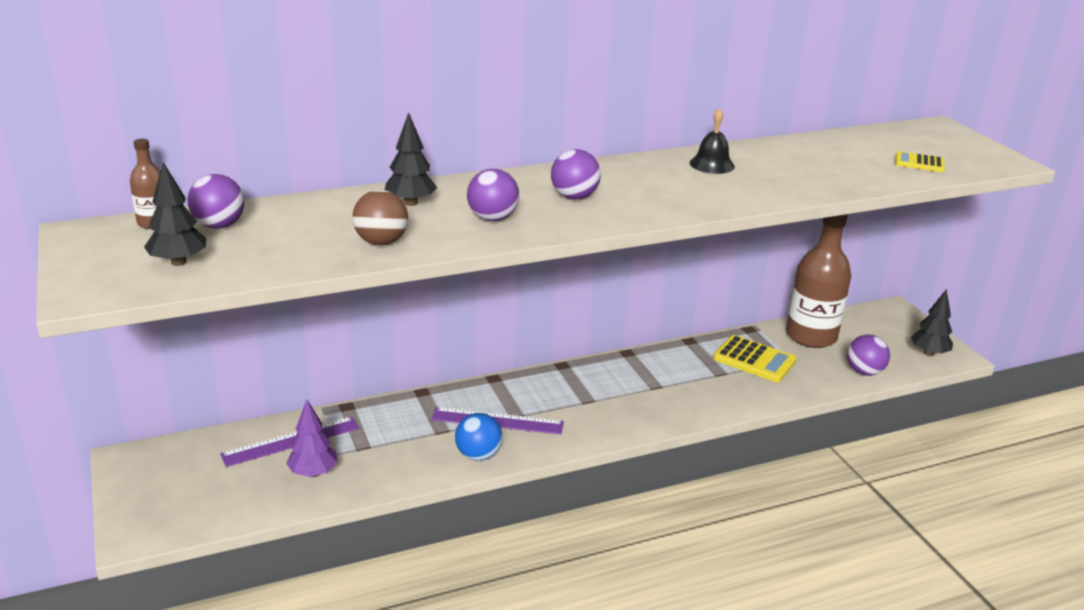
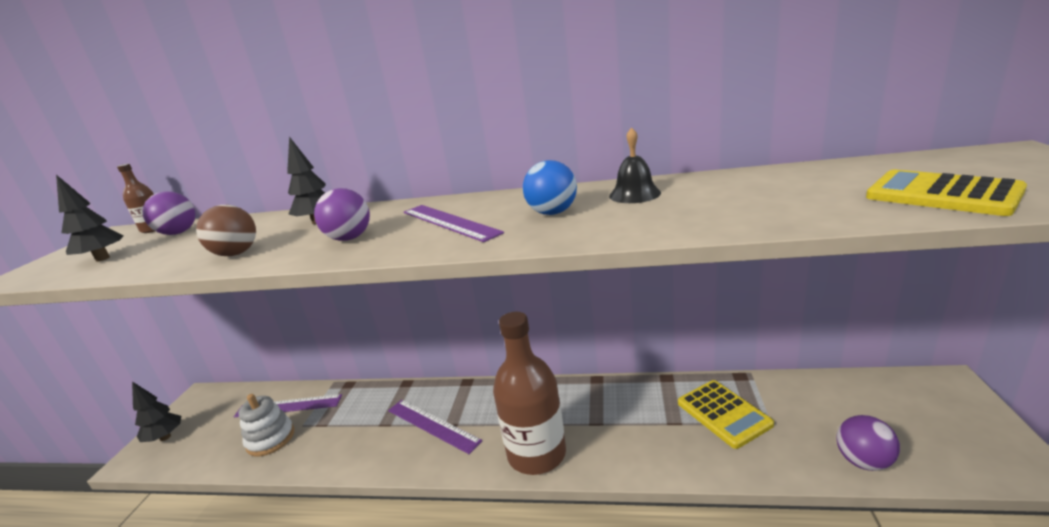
camera: 35 degrees right, 5 degrees down
(313, 473) = (270, 439): purple tree -> white stacking toy
(478, 455) = (387, 457): blue ball -> blue ball (552, 213)
(574, 197) = (449, 222): purple ball -> purple ruler
(811, 336) = (812, 397): brown bottle -> brown bottle (536, 453)
(919, 163) = (942, 194): yellow calculator -> yellow calculator, size x1.71
(928, 353) = (982, 455): black tree -> black tree (165, 437)

